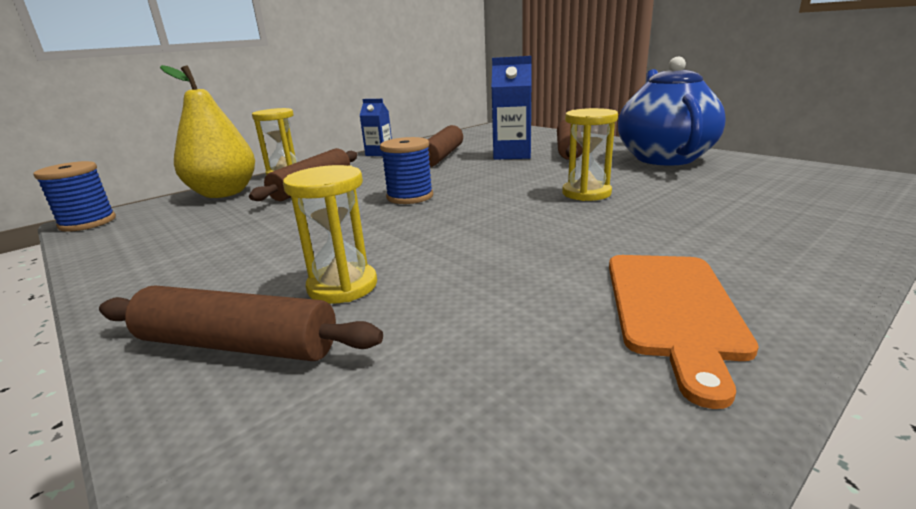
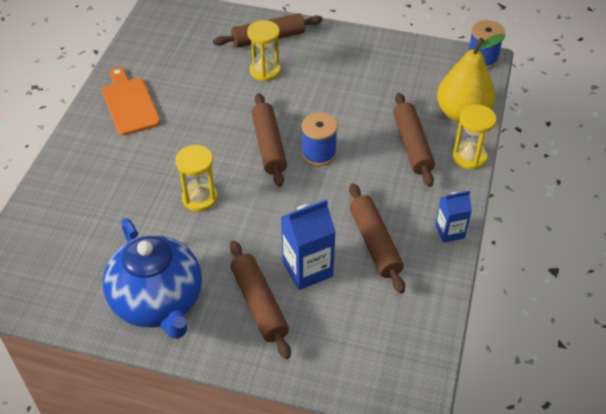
camera: 145 degrees right, 25 degrees up
(457, 211) = (269, 145): none -> brown rolling pin

